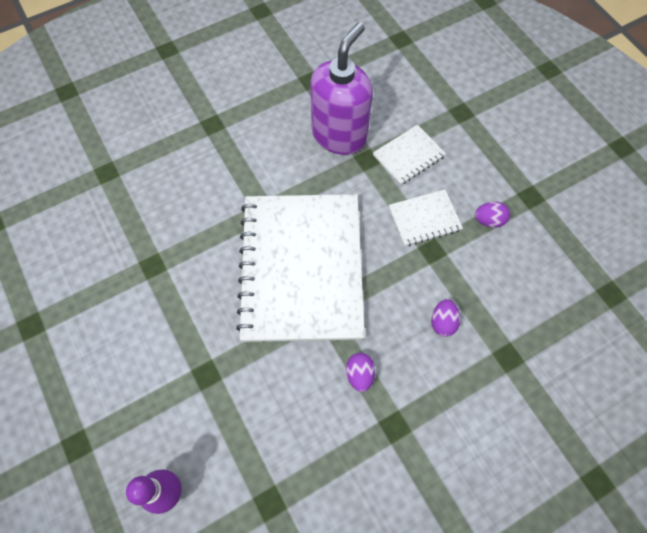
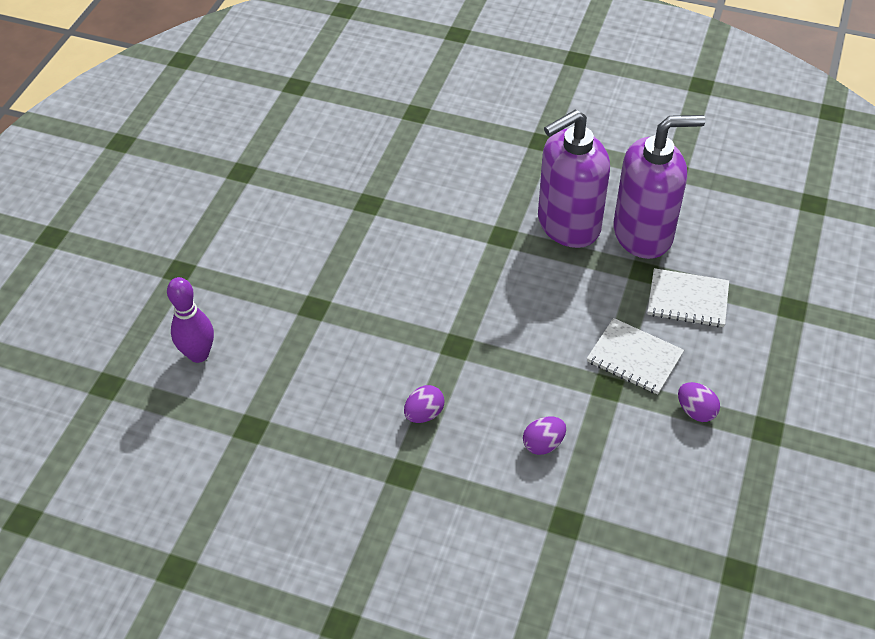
camera: 50 degrees right, 15 degrees down
(292, 167) = (568, 225): none -> purple soap dispenser
(302, 268) = (478, 302): white notebook -> none

